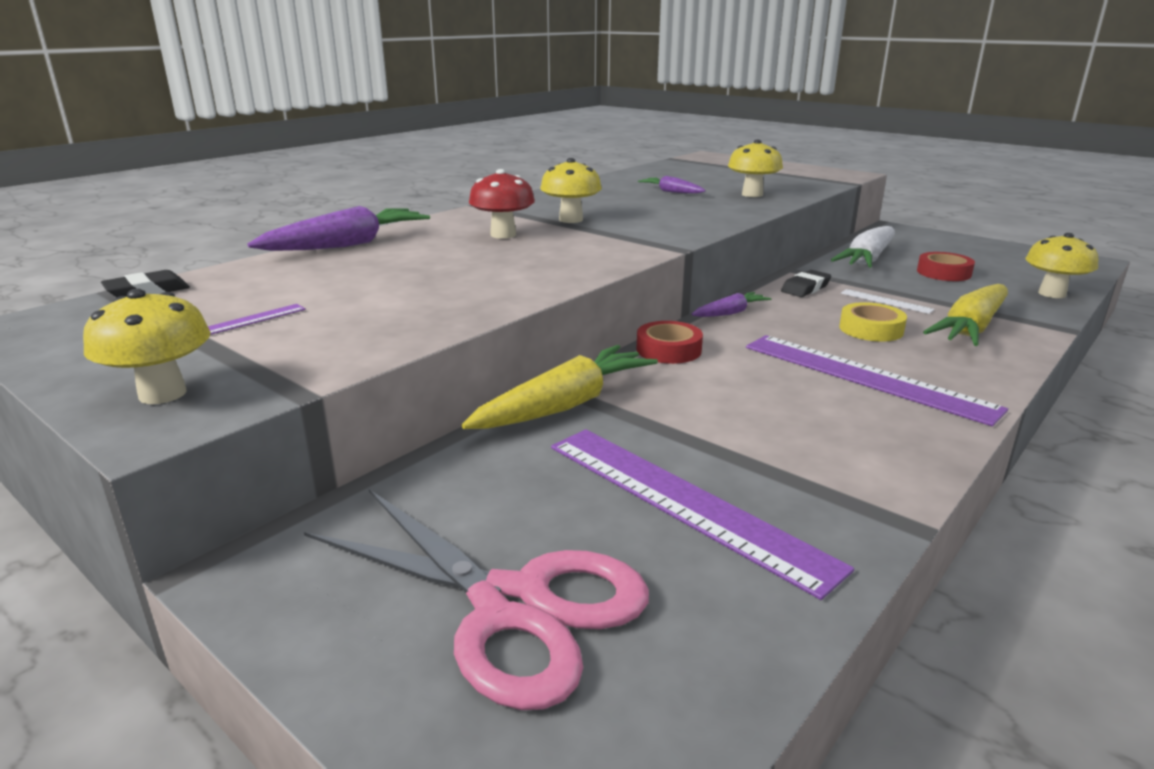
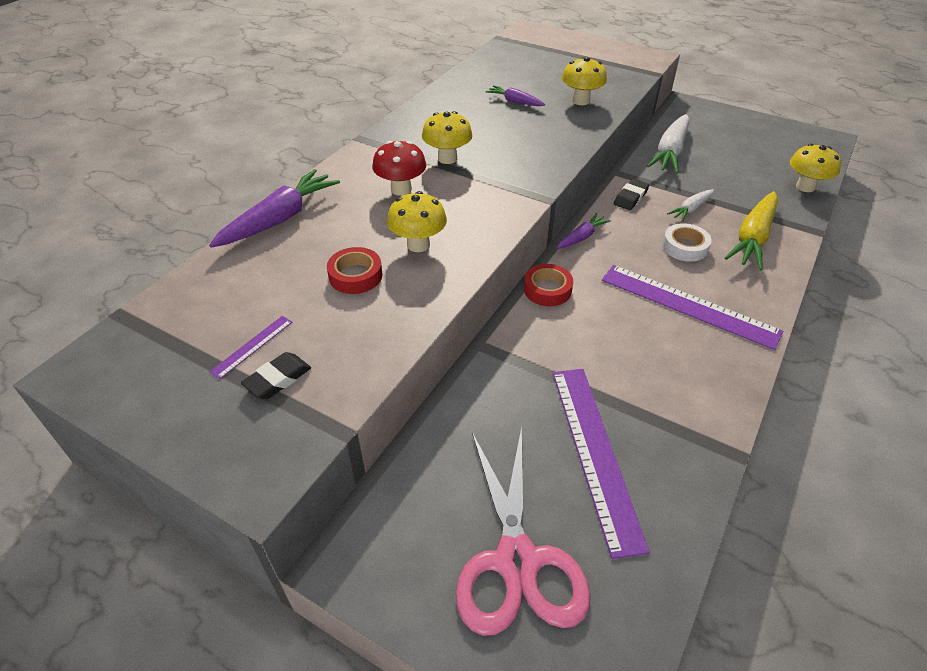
camera: 10 degrees left, 20 degrees up
(147, 291) = (151, 311): black eraser -> black eraser (278, 379)
(162, 394) = (243, 446): yellow mushroom -> yellow mushroom (418, 245)
(511, 606) = (516, 561): pink scissors -> pink scissors turned 60 degrees clockwise
(565, 405) = (492, 364): yellow carrot -> none
(684, 502) = (595, 453): purple ruler -> purple ruler turned 45 degrees clockwise
(871, 329) = (685, 247): yellow tape -> white tape
(886, 301) = (691, 209): white ruler -> white carrot
(943, 273) = (728, 166): red tape -> red tape (355, 276)

